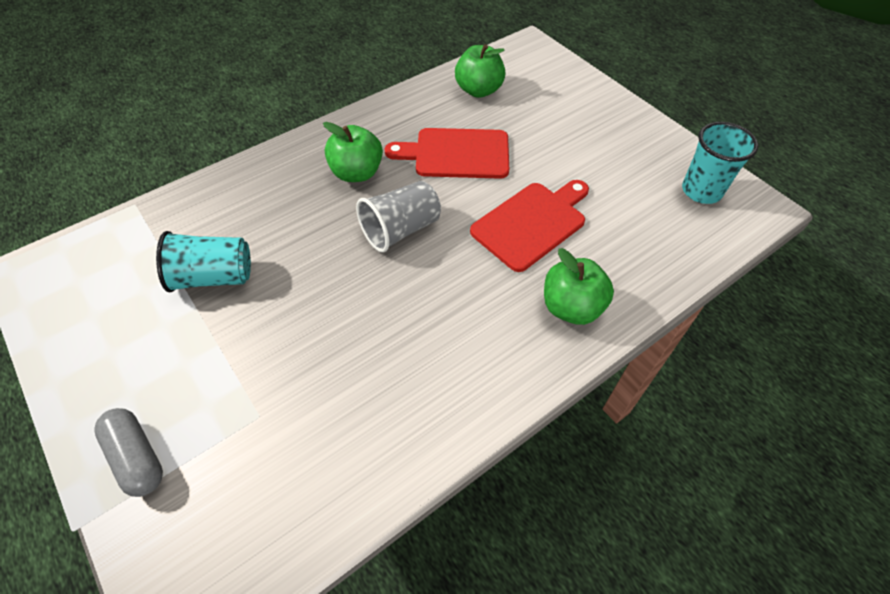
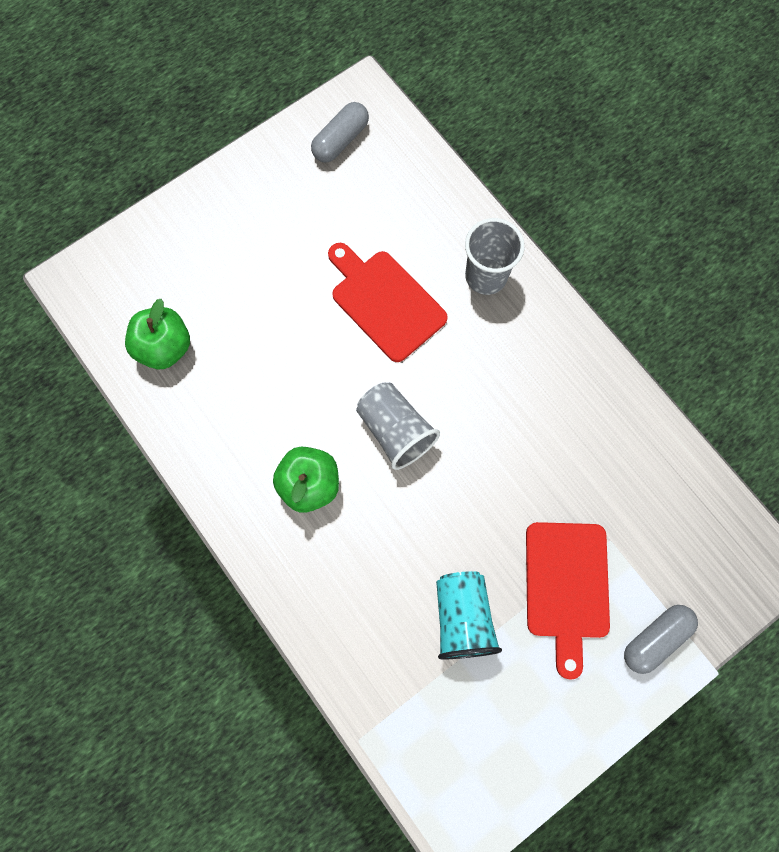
camera: 90 degrees left, 20 degrees up
(456, 153) = (280, 374): red cutting board -> red cutting board (566, 586)
(571, 307) = (486, 276): green apple -> grey cup
(701, 191) = (340, 140): turquoise cup -> grey capsule

